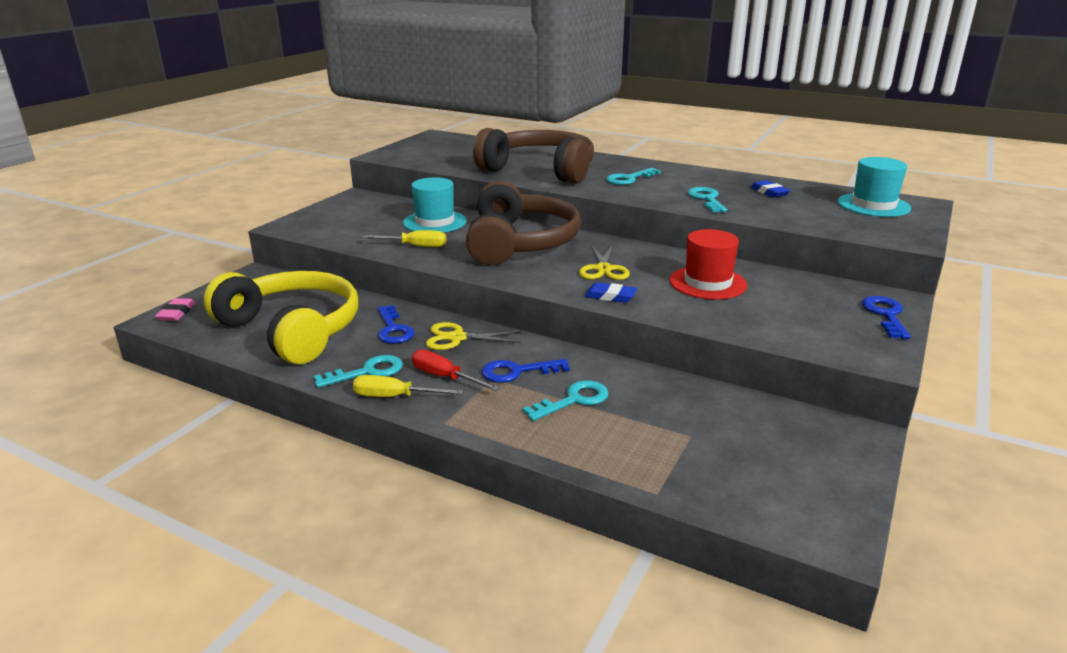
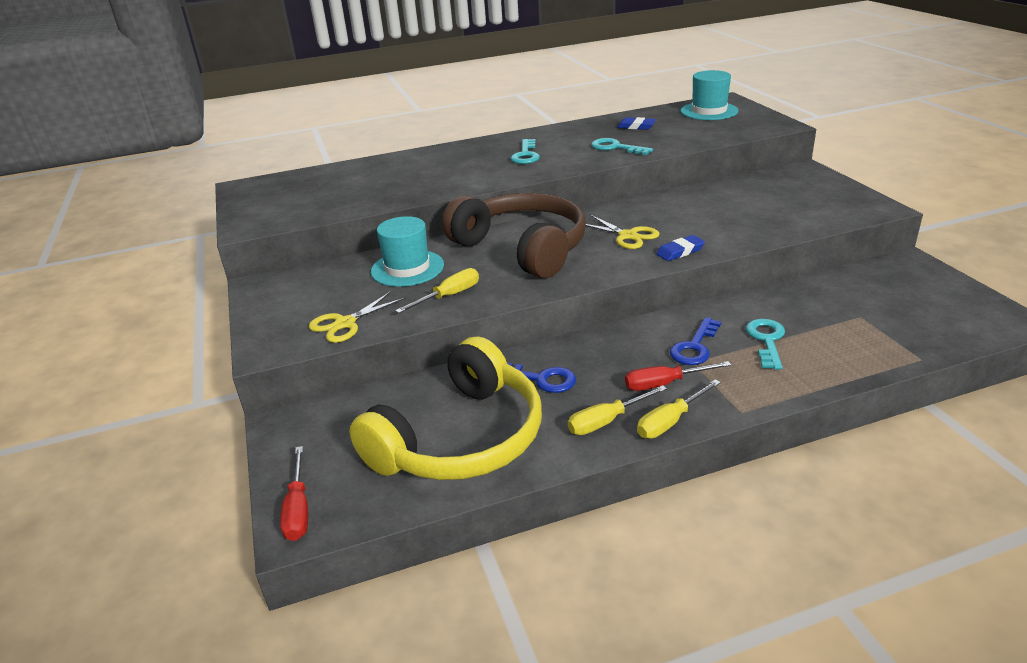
camera: 45 degrees left, 5 degrees up
(176, 313) = (298, 509): pink eraser -> red screwdriver
(292, 330) = (460, 438): yellow headphones -> yellow headphones turned 135 degrees clockwise
(367, 372) = (606, 421): turquoise key -> yellow screwdriver
(457, 338) = (600, 353): yellow scissors -> yellow scissors (345, 323)
(540, 170) = (440, 177): brown headphones -> none
(707, 283) = (705, 211): red hat -> none
(885, 315) = (823, 182): blue key -> none

